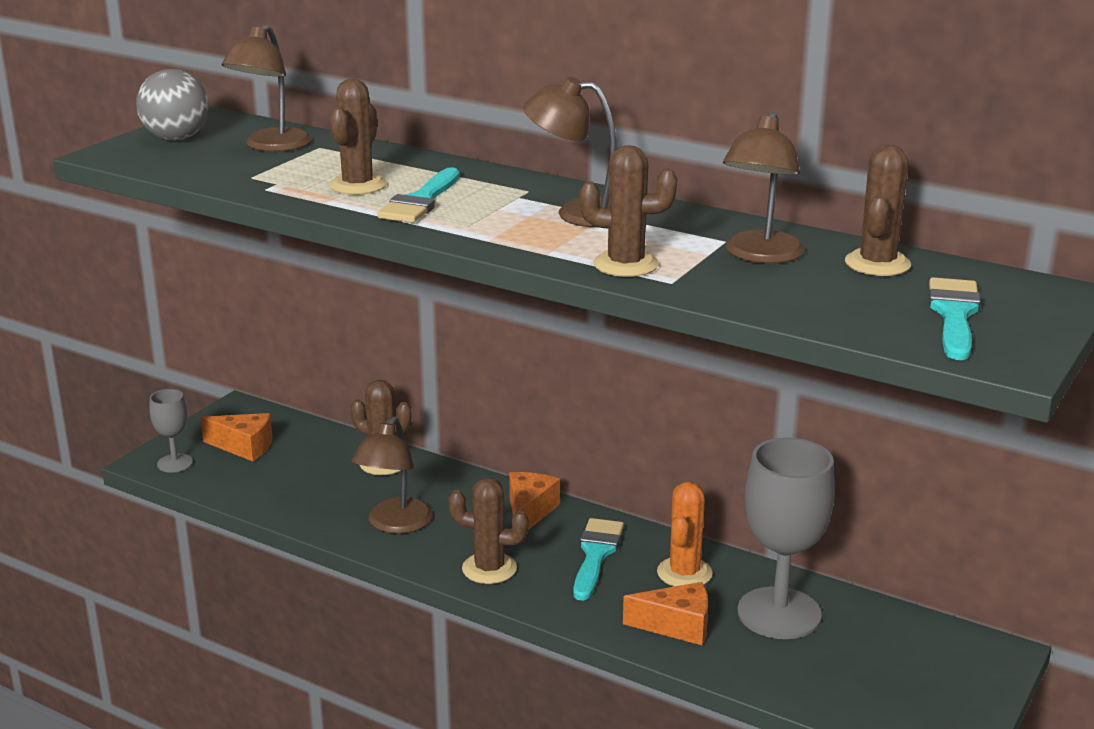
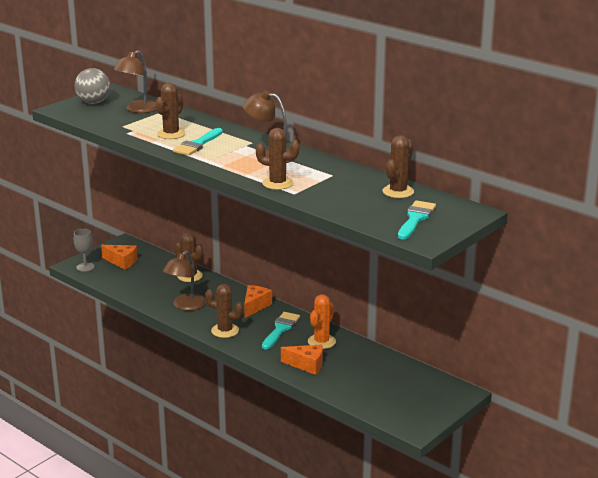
camera: 10 degrees right, 0 degrees up
(760, 255) = (344, 183): brown lamp -> none
(779, 613) = (360, 364): grey goblet -> none

